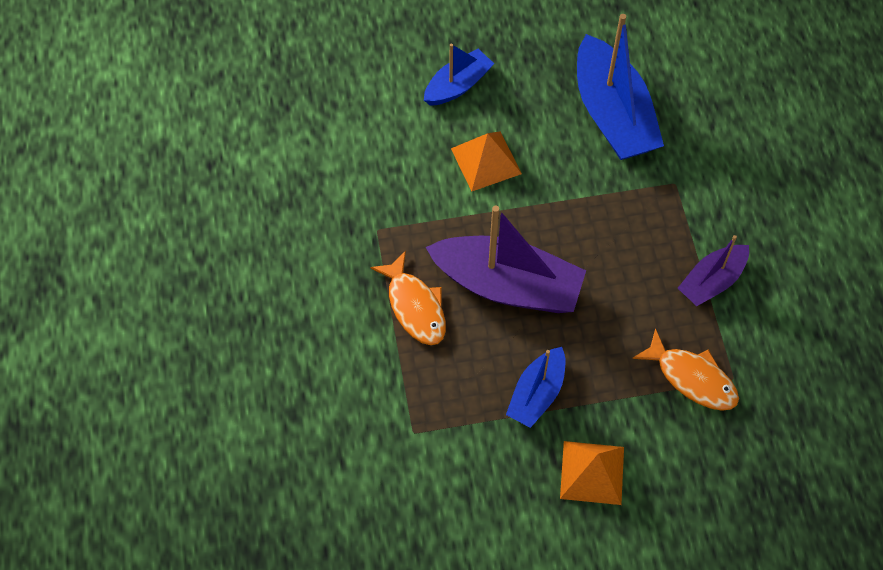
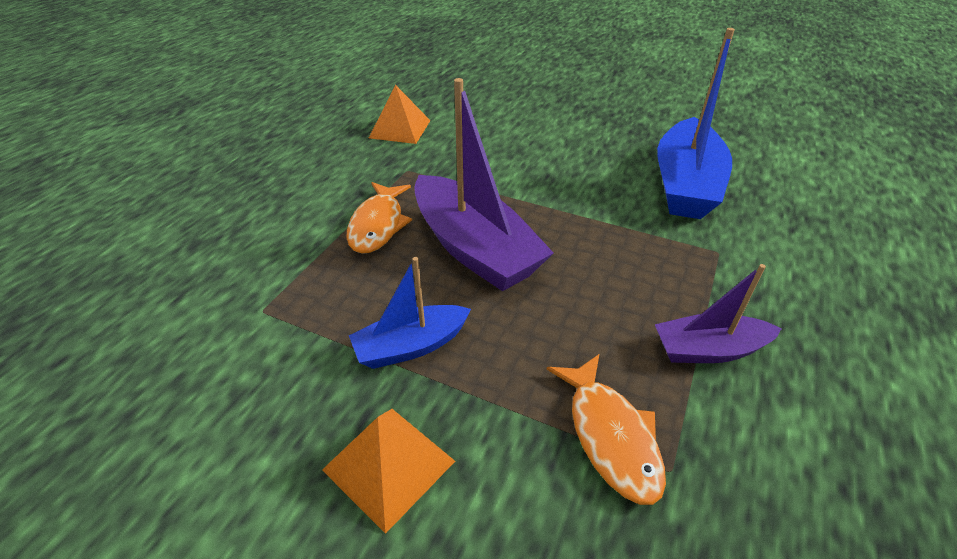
camera: 35 degrees right, 20 degrees down
(458, 85) = (559, 125): blue boat -> none
(486, 161) = (539, 168): orange pyramid -> orange pyramid (400, 129)

